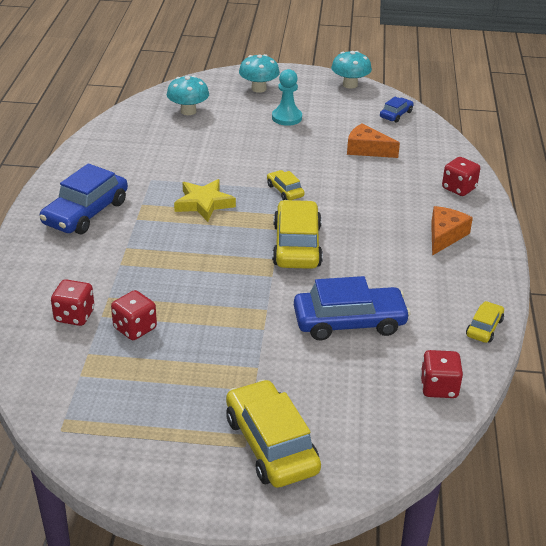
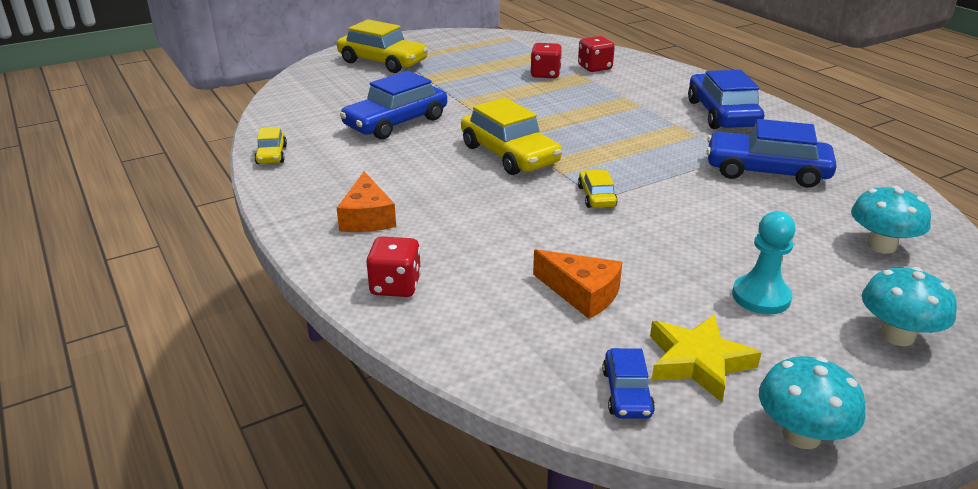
camera: 145 degrees right, 5 degrees down
(156, 163) = (766, 171): none -> blue car
(204, 204) = (648, 155): yellow star -> yellow star (698, 362)
(285, 191) = (596, 196): yellow car -> yellow car turned 120 degrees counterclockwise
(367, 149) = (582, 293): orange cheese -> orange cheese turned 45 degrees clockwise
(439, 387) = (289, 111): red dice -> none

